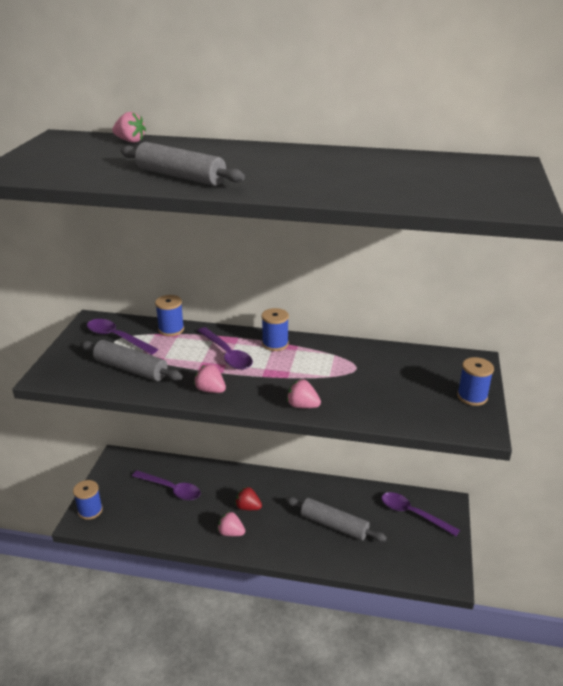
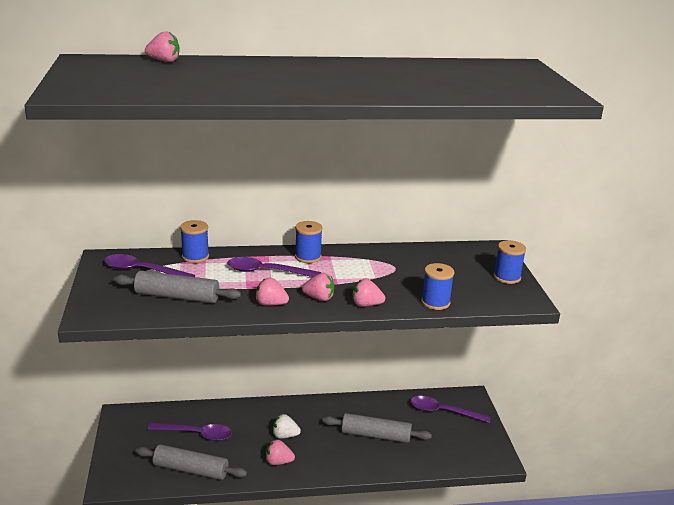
camera: 20 degrees left, 5 degrees down
(90, 510) = (116, 471): blue spool -> blue spool (435, 302)
(180, 176) = (252, 88): grey rolling pin -> grey rolling pin (191, 469)
(227, 354) = (267, 272): purple spoon -> purple spoon turned 150 degrees clockwise
(248, 507) = (285, 435): red strawberry -> white strawberry
(260, 391) = (319, 298): none -> pink strawberry

